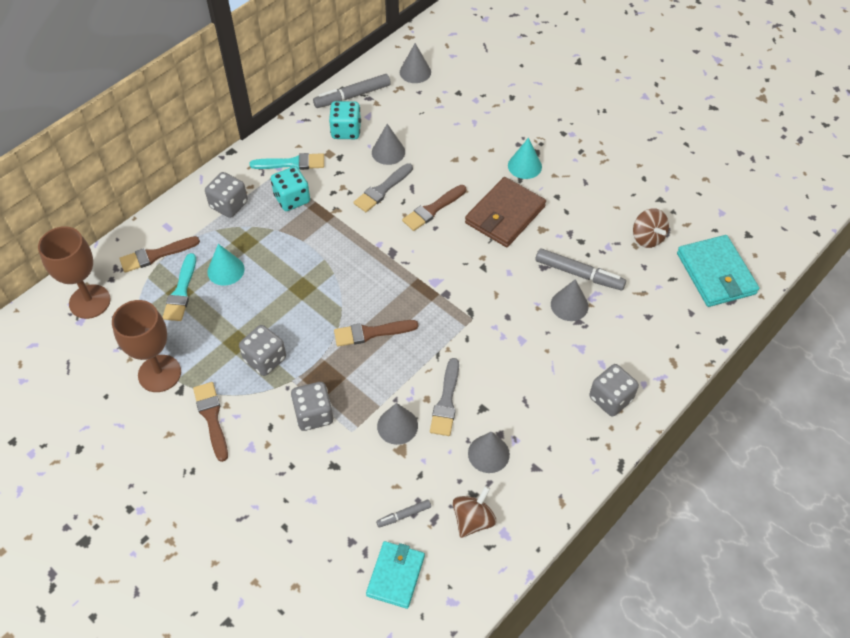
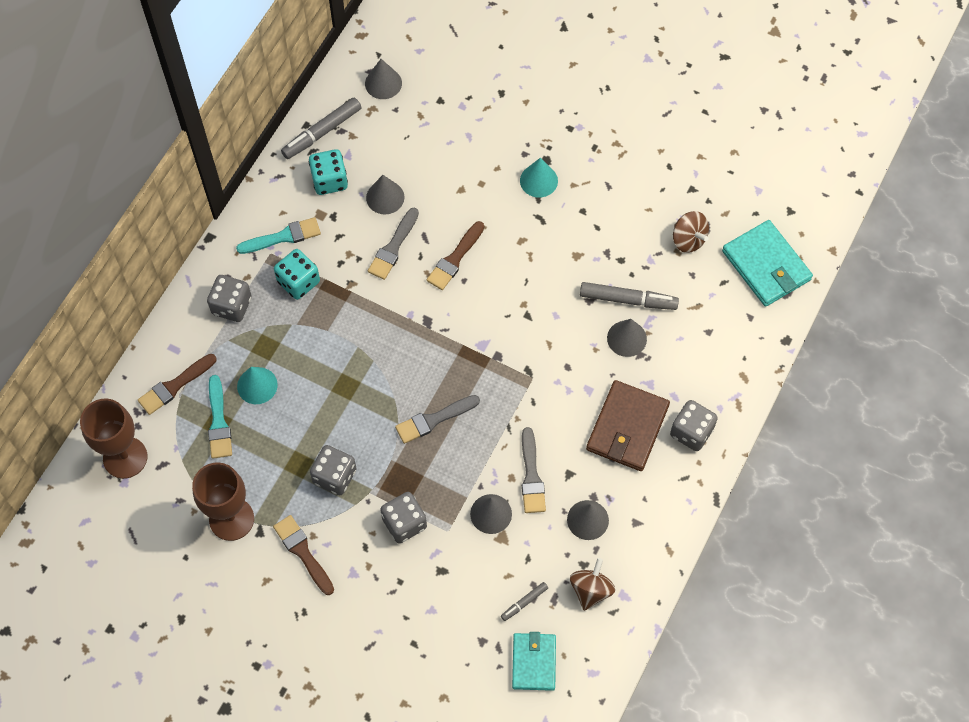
camera: 15 degrees left, 10 degrees up
(371, 333) = (434, 420): brown brush -> grey brush
(505, 215) = (533, 247): brown wallet -> brown wallet (627, 428)

